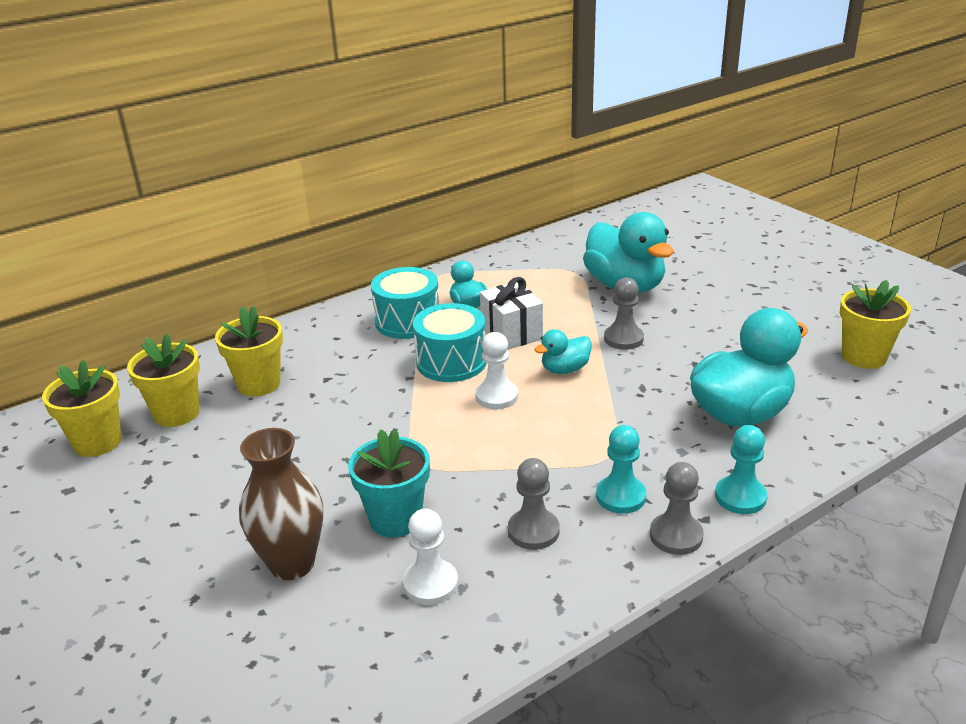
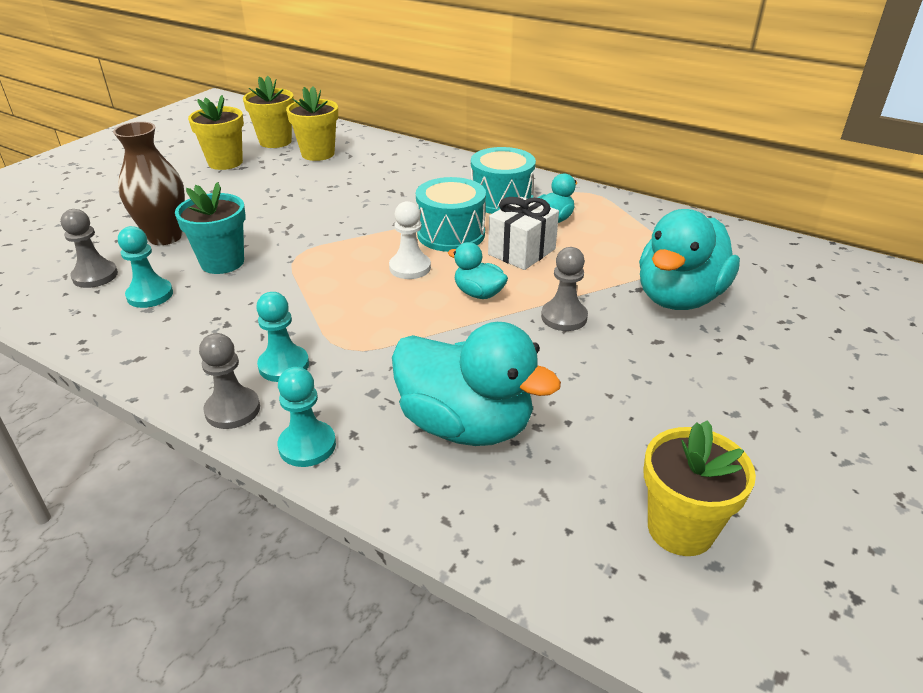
camera: 65 degrees right, 5 degrees up
(259, 384) = (368, 169): yellow flower pot -> yellow flower pot (225, 162)
(430, 584) = (150, 295): white pawn -> turquoise pawn
(533, 531) = (222, 327): grey pawn -> grey pawn (95, 276)

